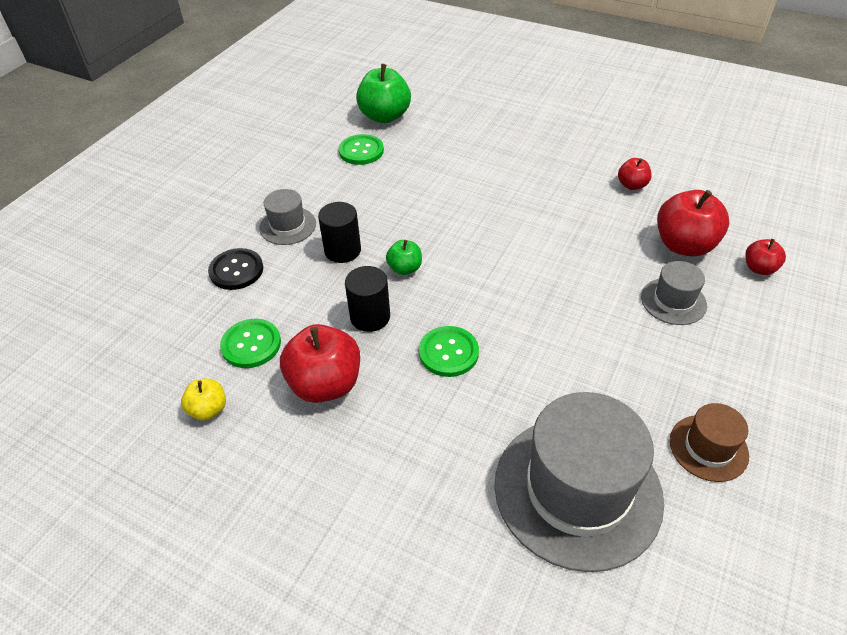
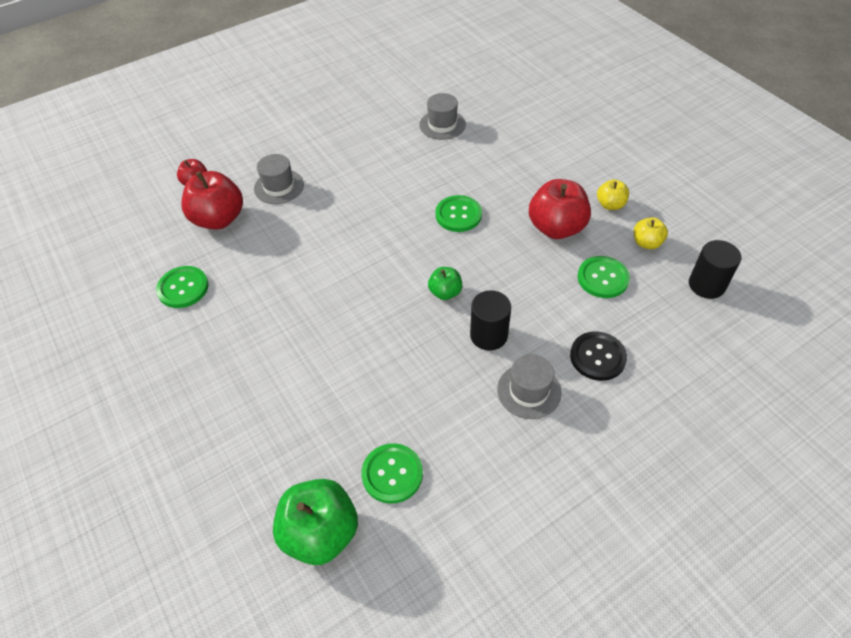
camera: 150 degrees left, 5 degrees up
(268, 448) = (610, 205): none -> yellow apple
(370, 317) = (498, 262): black cylinder -> black cylinder (706, 285)
(577, 490) = (442, 125): grey hat -> grey hat, size x0.48
(632, 185) = (183, 288): red apple -> green button
(708, 448) = (357, 116): brown hat -> none

